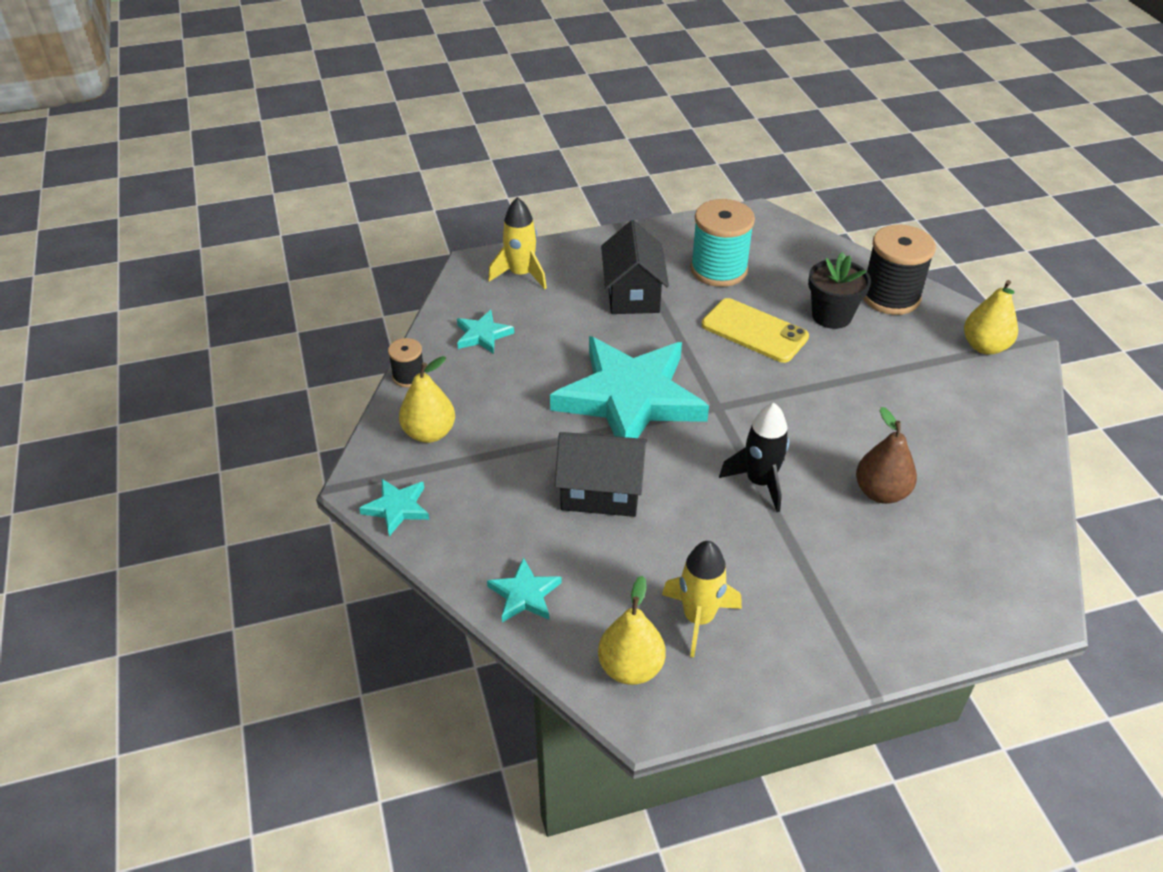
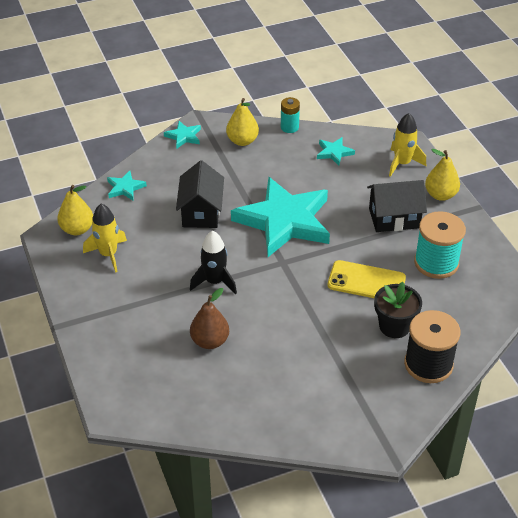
camera: 85 degrees right, 0 degrees up
(409, 376) = (289, 127): black spool -> turquoise battery
(754, 331) = (366, 282): yellow phone -> yellow phone turned 75 degrees clockwise
(984, 346) = (376, 419): yellow pear -> yellow pear (440, 195)

